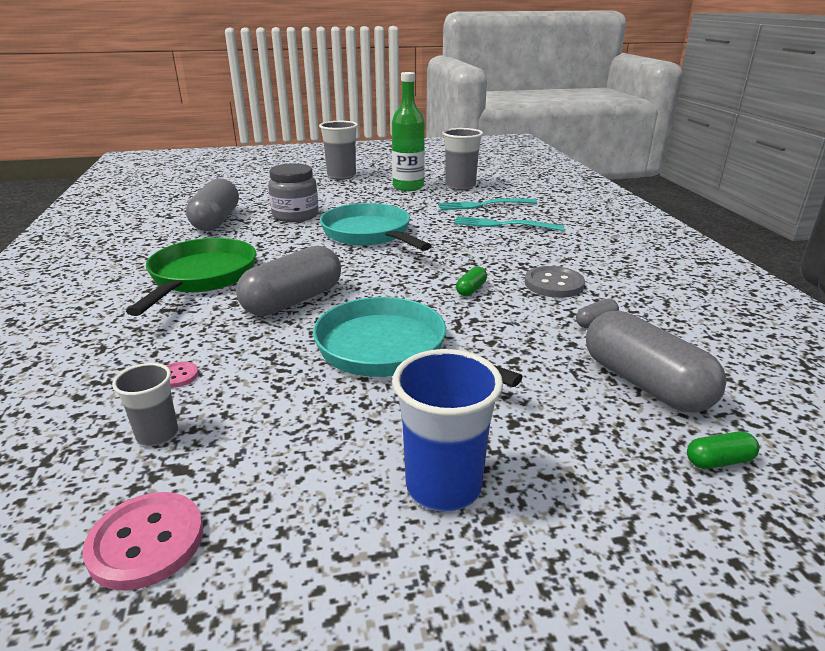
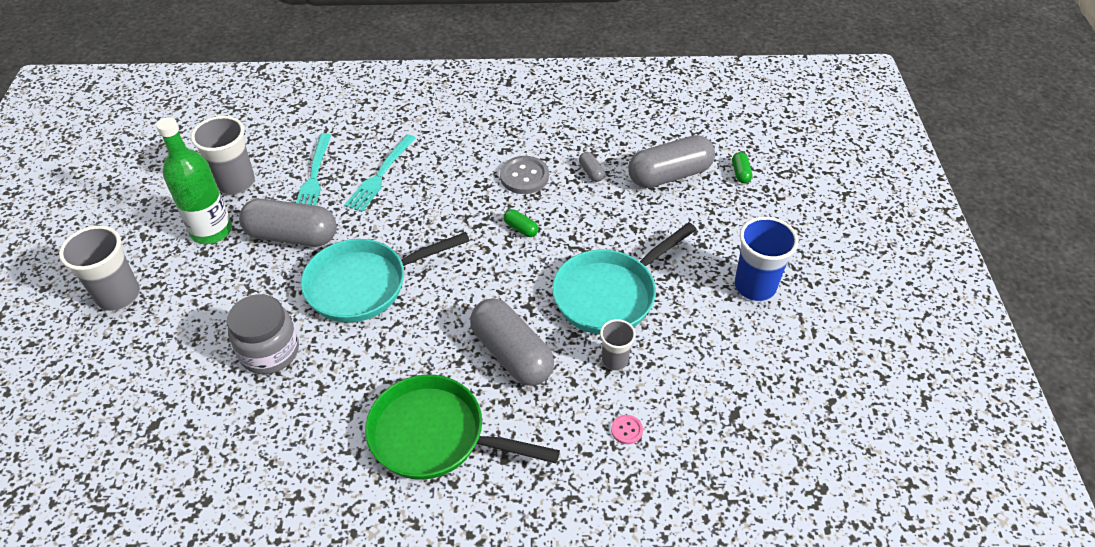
camera: 80 degrees left, 20 degrees up
(146, 542) = (794, 421): pink button -> none
(157, 434) = (700, 432): grey cup -> grey cup (615, 360)
(216, 221) = (252, 439): grey capsule -> grey capsule (292, 236)

